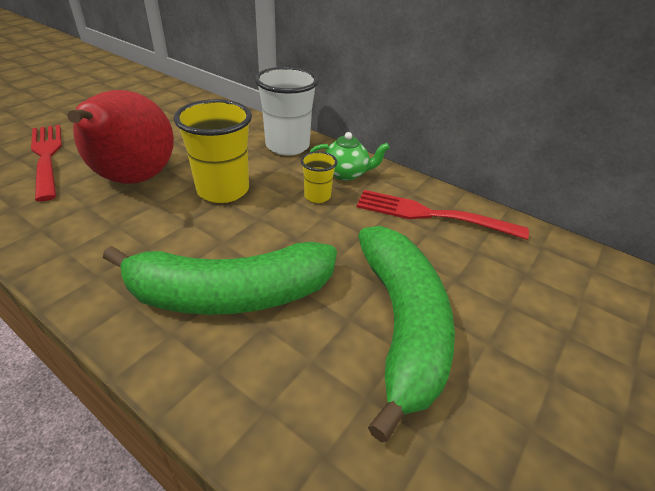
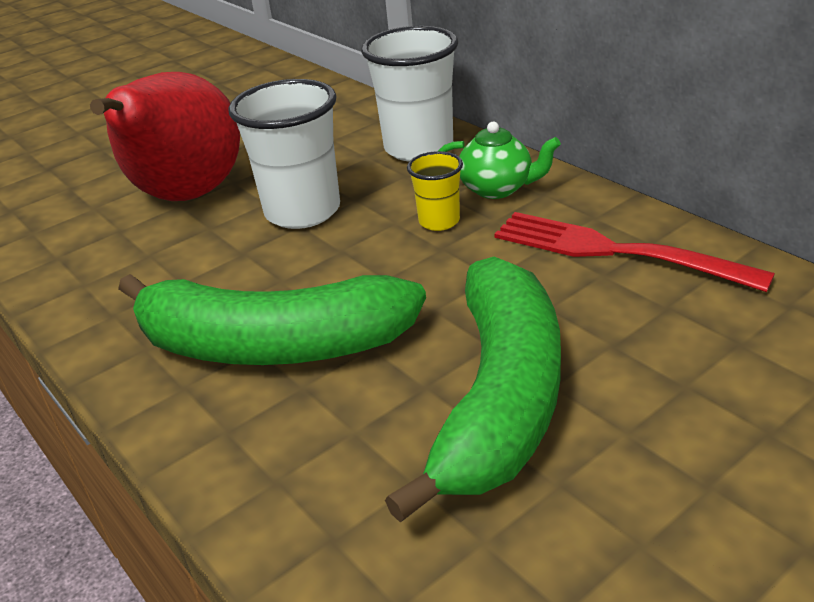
camera: 20 degrees right, 5 degrees down
(47, 157) = (83, 167): red fork -> none
(223, 190) = (302, 211): yellow cup -> white cup

